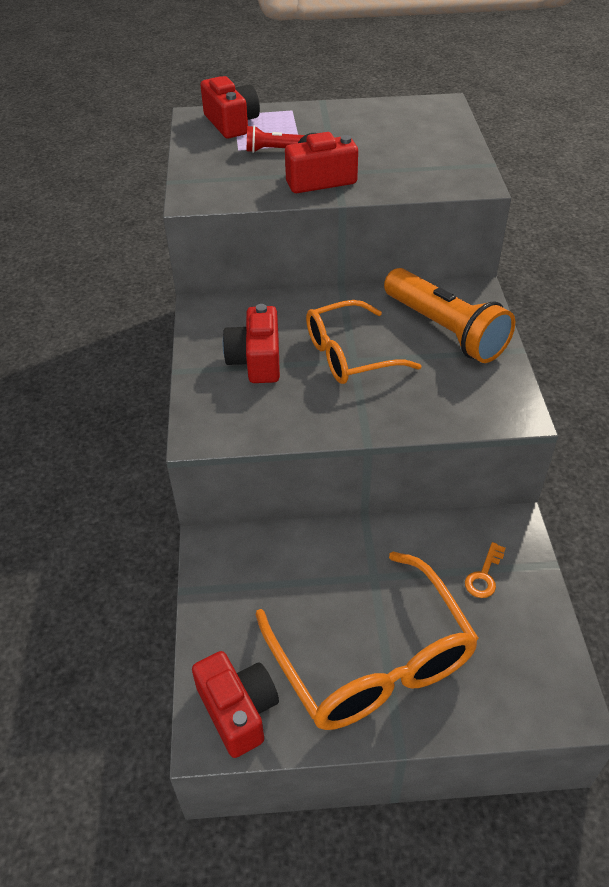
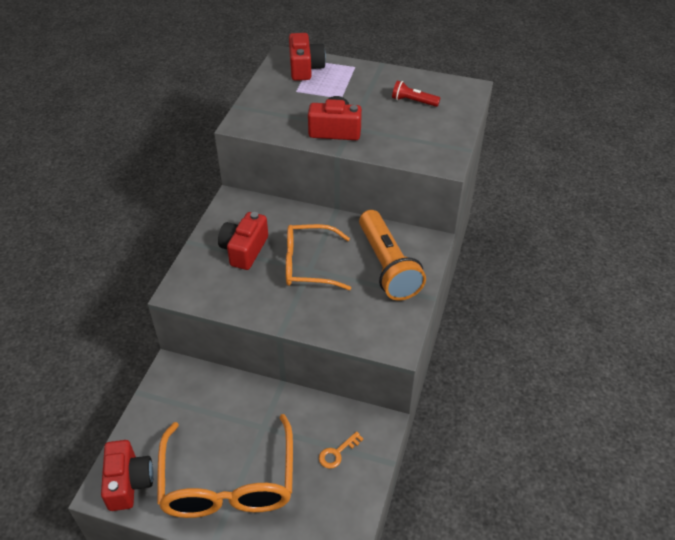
camera: 20 degrees right, 0 degrees up
(274, 150) = (320, 98): red flashlight -> red flashlight (413, 101)

